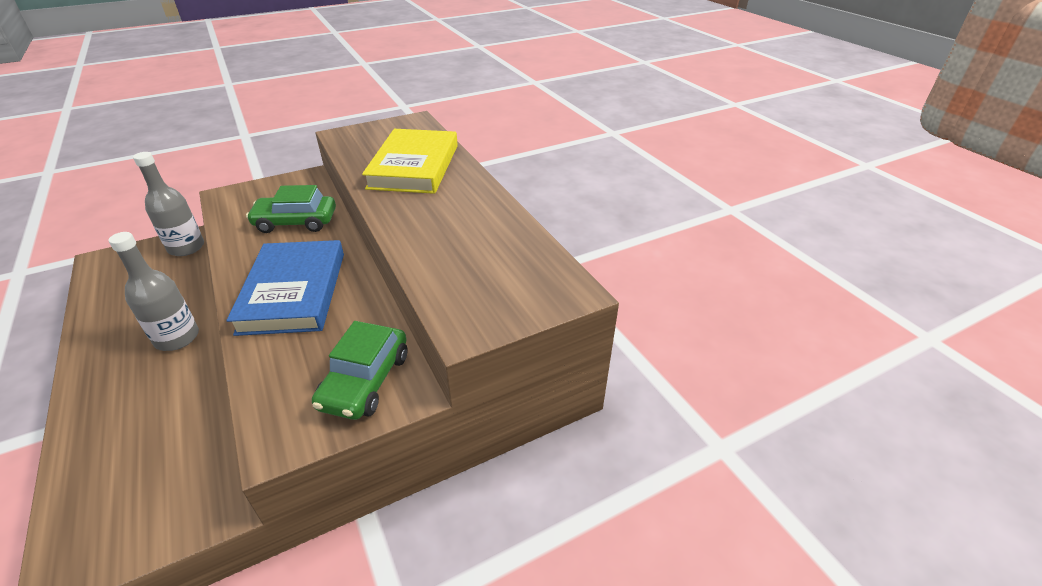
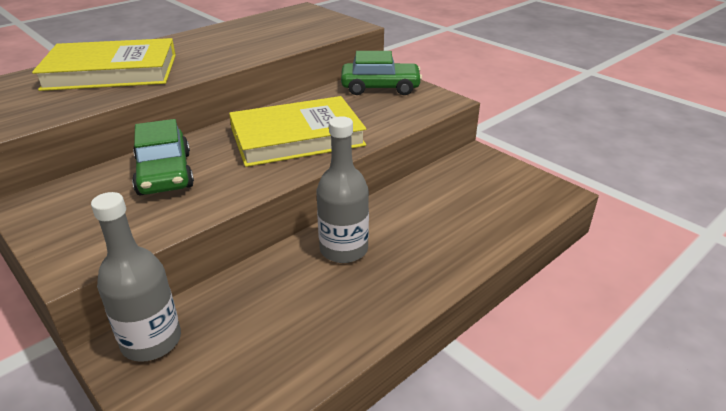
camera: 105 degrees left, 5 degrees down
(293, 292) = (297, 137): blue book -> yellow book

